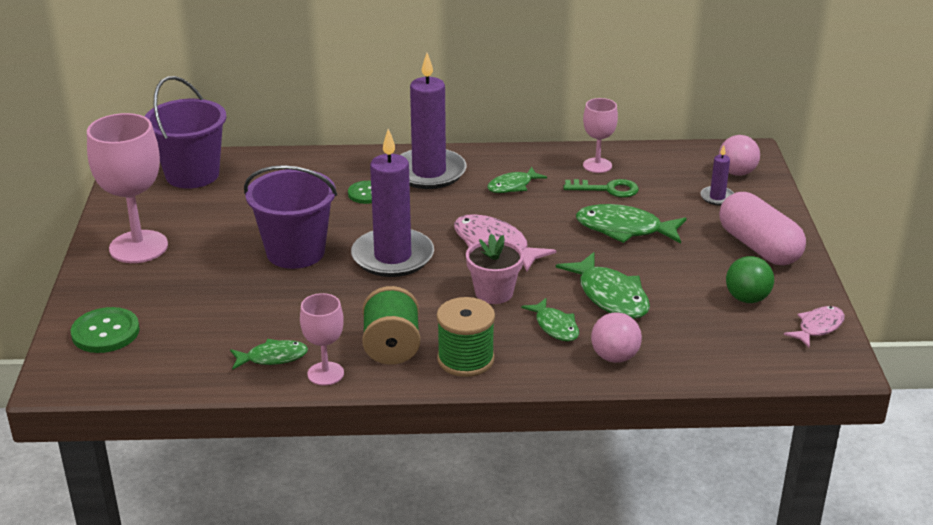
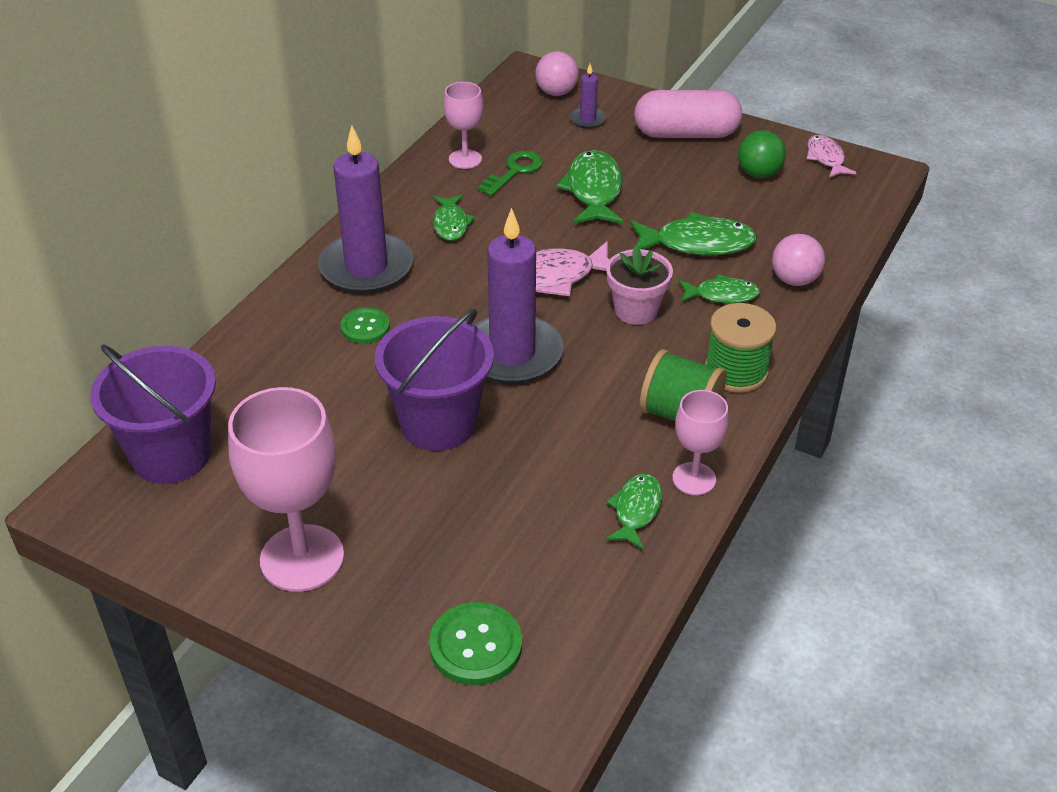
camera: 60 degrees left, 10 degrees up
(624, 229) = (593, 190): green fish -> green fish turned 135 degrees clockwise

